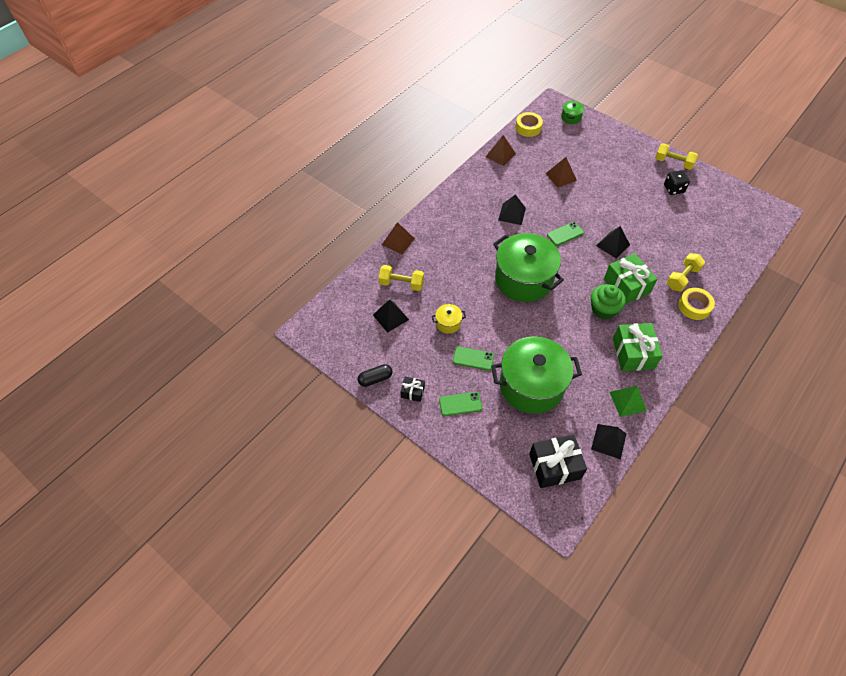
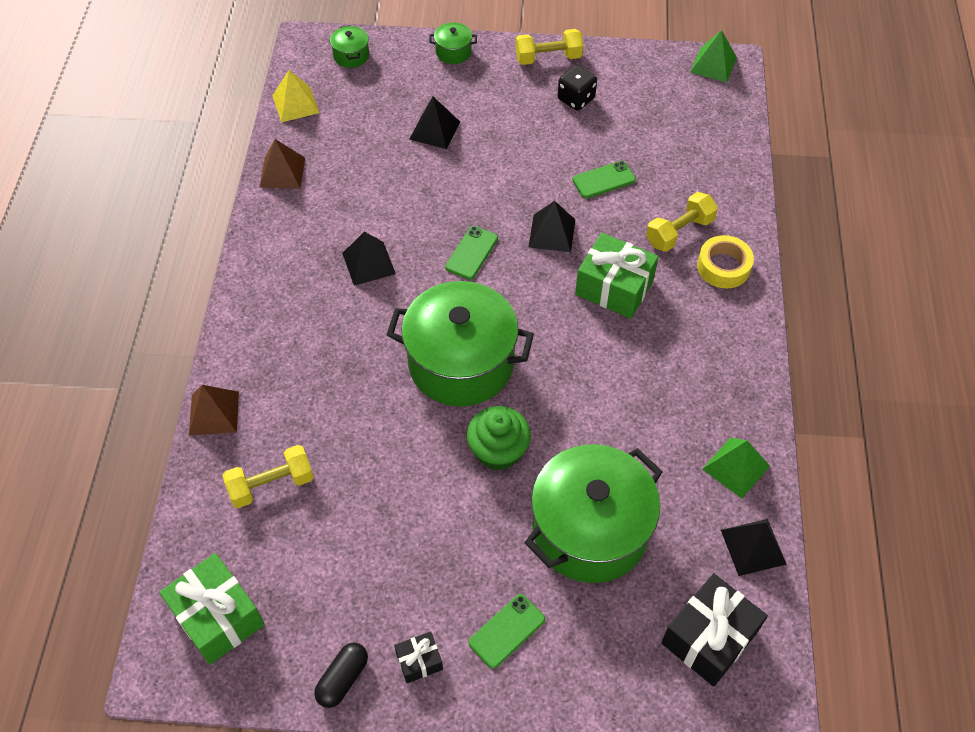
camera: 35 degrees left, 0 degrees up
(390, 317) = (293, 554): black pyramid -> black pyramid (434, 130)
(448, 323) = (395, 507): yellow pot -> none
(473, 358) = (474, 542): green phone -> green phone (604, 180)
(528, 128) = (295, 104): yellow tape -> yellow pyramid
(561, 176) = (402, 161): brown pyramid -> none
(603, 309) = (608, 343): green cupcake -> green cupcake (498, 450)
(624, 138) = (453, 52): none -> green pot
(633, 353) = (693, 388): green gift -> green gift (217, 617)
(682, 278) = (679, 232): yellow dumbbell -> yellow dumbbell turned 45 degrees clockwise
(766, 207) = (713, 65): none -> green pyramid

